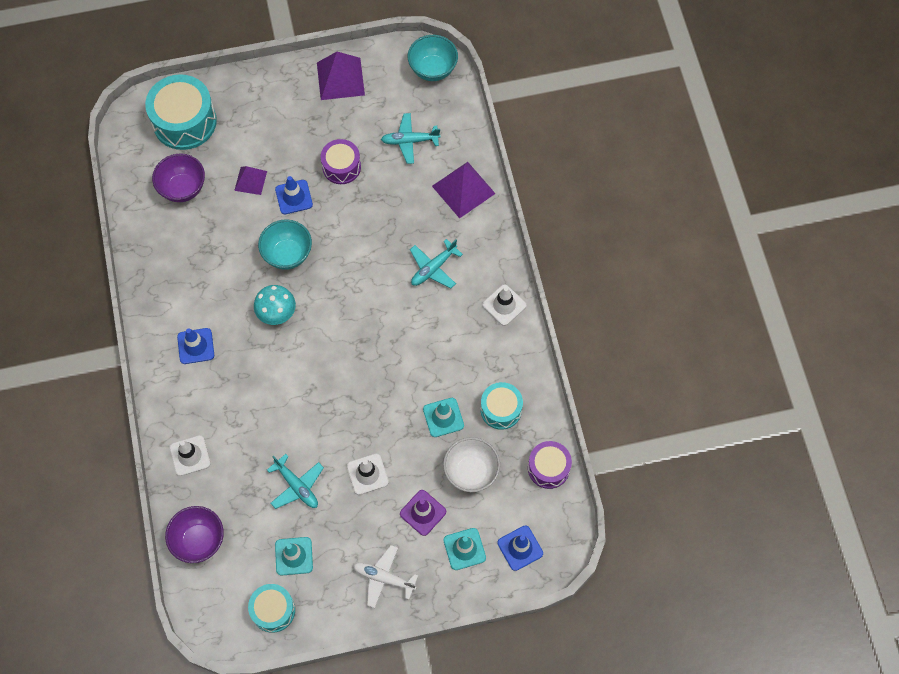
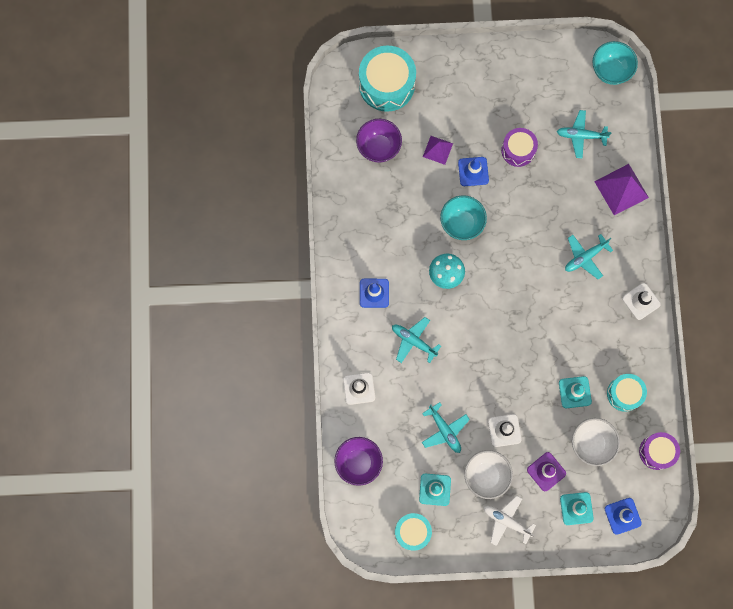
camera: 10 degrees right, 10 degrees up
(248, 392) = (413, 341): none -> turquoise plane
(340, 78) = (527, 66): purple pyramid -> none
(352, 529) = (486, 475): none -> white bowl

